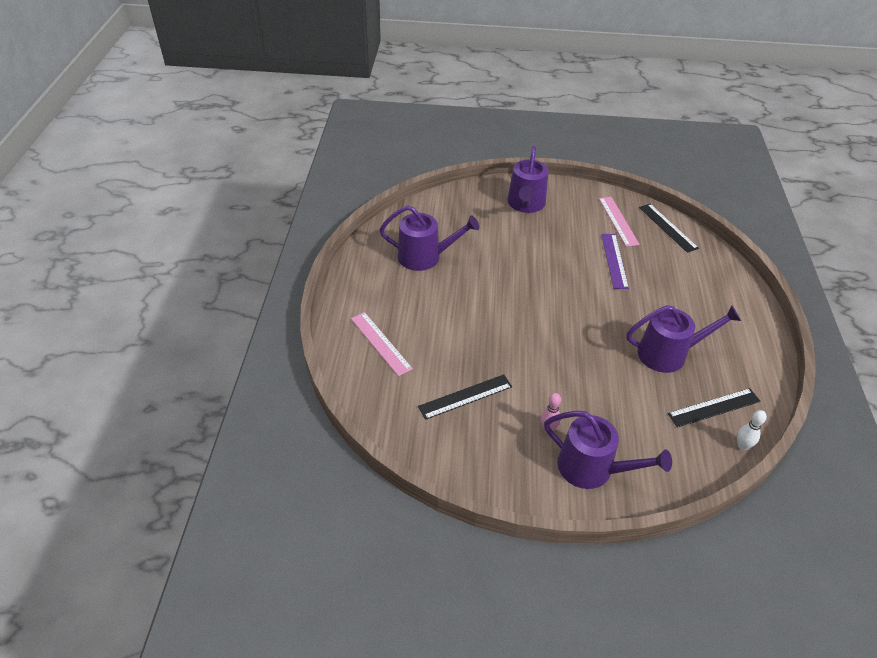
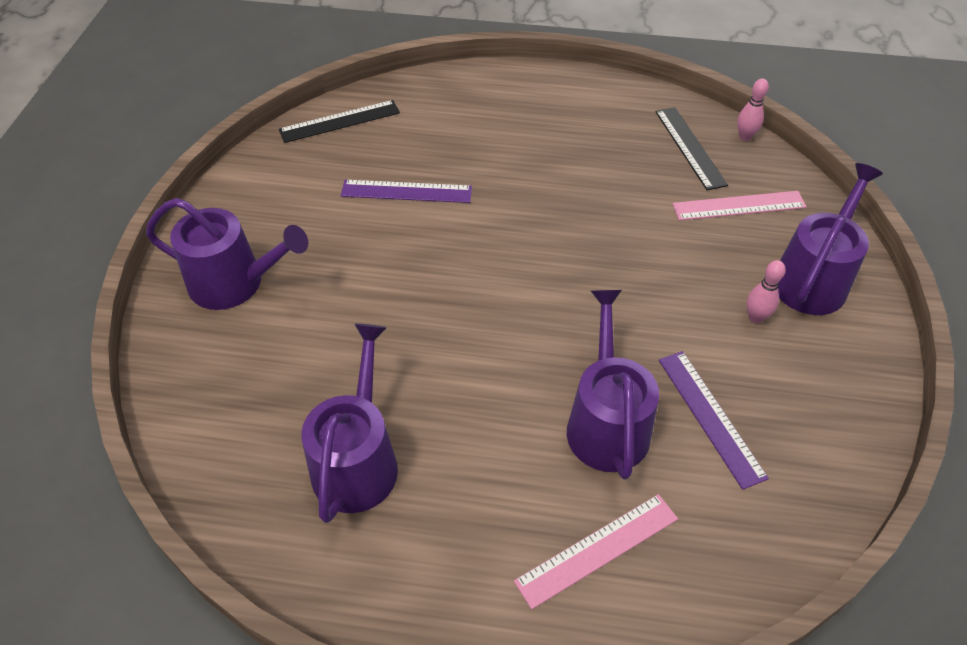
camera: 85 degrees left, 5 degrees up
(465, 396) = (710, 417): black ruler -> purple ruler
(618, 221) = (312, 171): pink ruler -> pink ruler (739, 205)
(668, 354) = (601, 170): purple watering can -> purple watering can (606, 423)
(742, 446) = (745, 137): white bowling pin -> pink bowling pin

